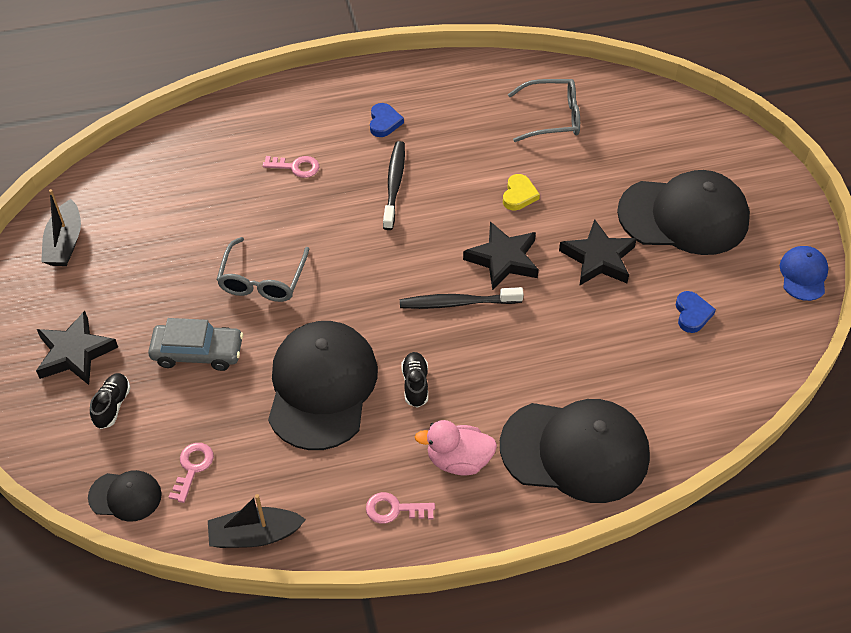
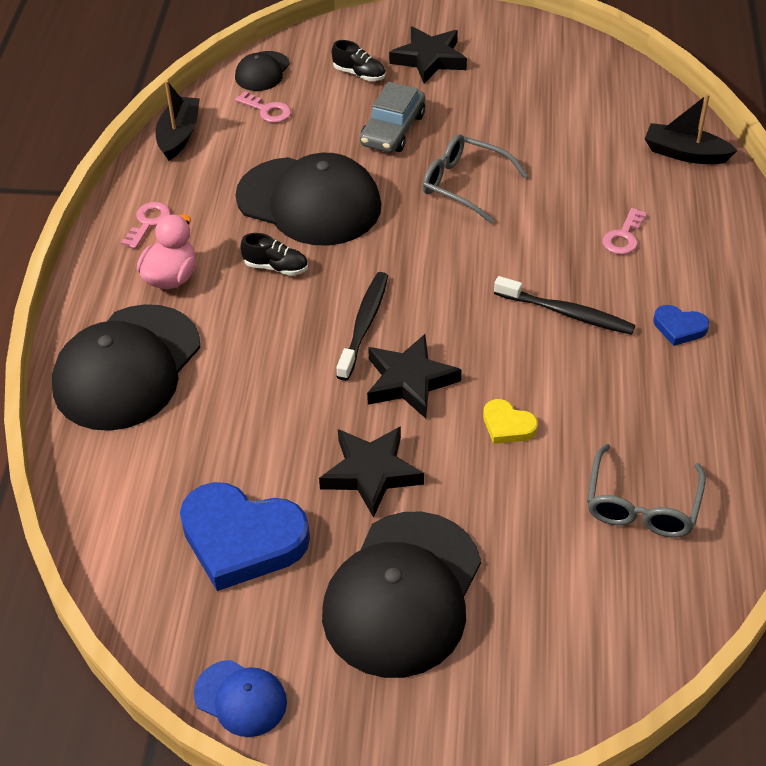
camera: 110 degrees right, 5 degrees down
(65, 243) = (569, 65): black boat -> black boat (685, 153)
(692, 314) = (242, 539): blue heart -> blue heart, size x2.14

